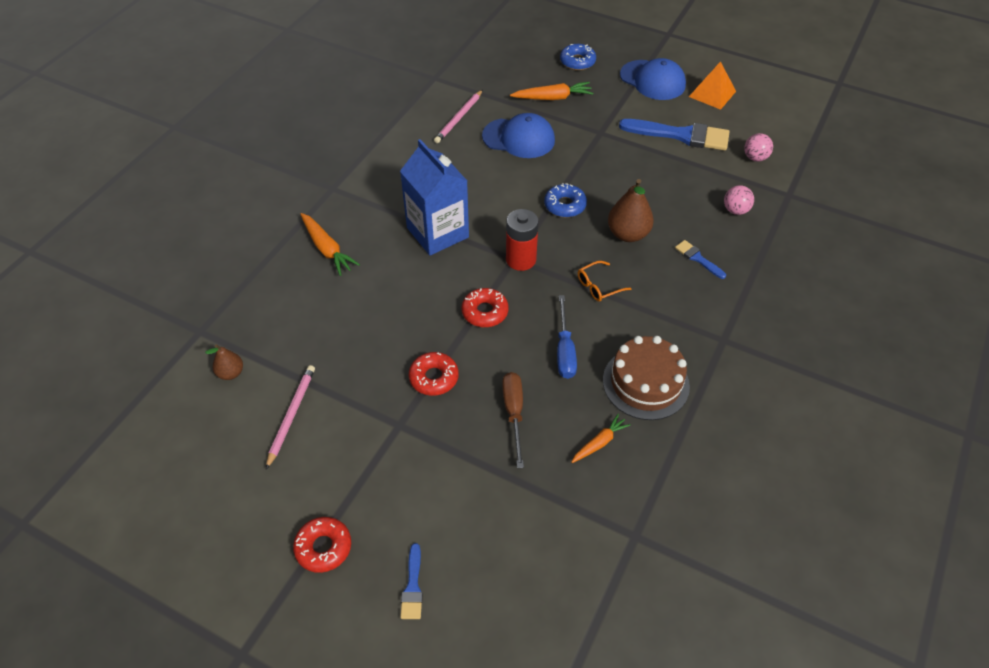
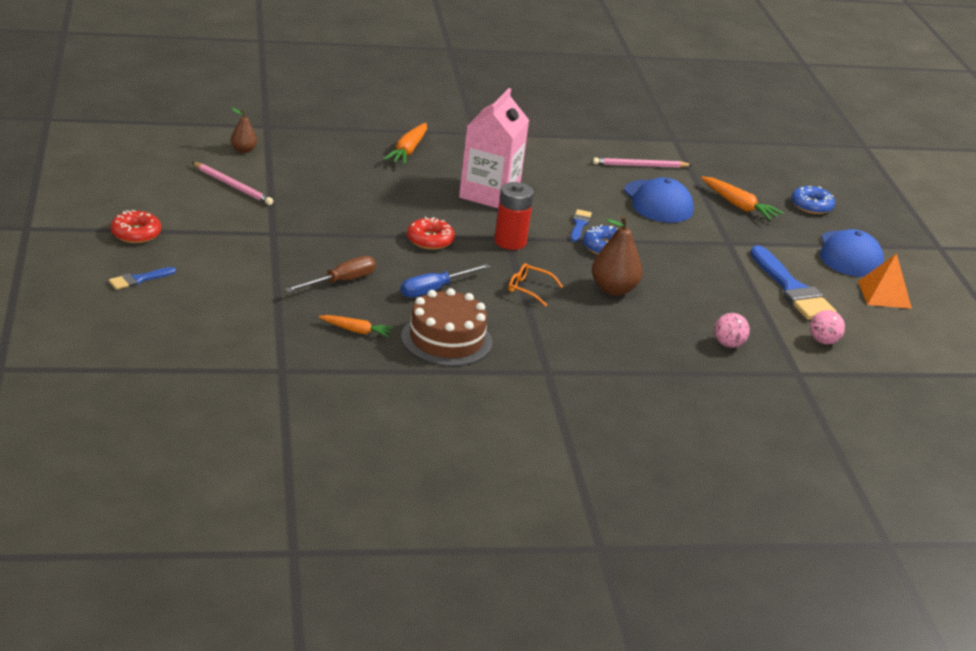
camera: 50 degrees right, 20 degrees down
(291, 415) = (233, 186): pink pencil -> pink pencil turned 60 degrees clockwise
(434, 378) = (335, 235): red donut -> none
(437, 232) = (489, 194): blue carton -> pink carton
(698, 258) = (633, 336): blue brush -> blue brush (579, 225)

